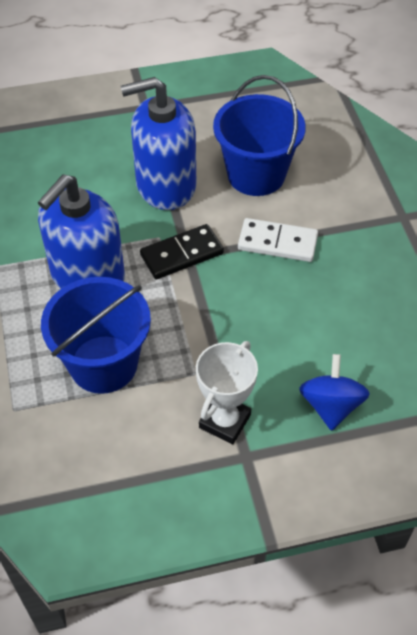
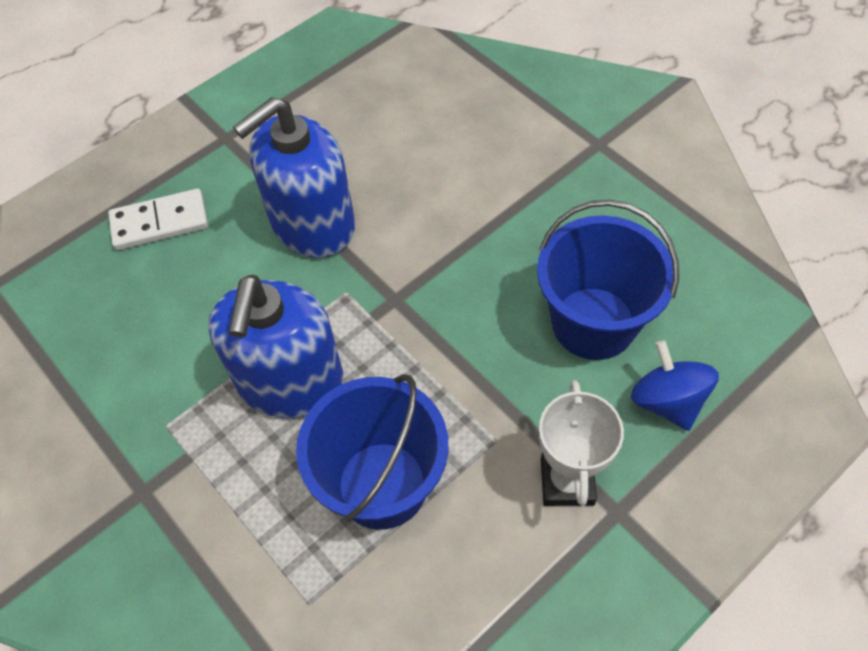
camera: 25 degrees left, 5 degrees up
(182, 254) = (386, 301): black domino -> none
(256, 174) = (409, 165): blue bucket -> blue bucket (593, 323)
(277, 242) = (485, 235): white domino -> white domino (160, 222)

